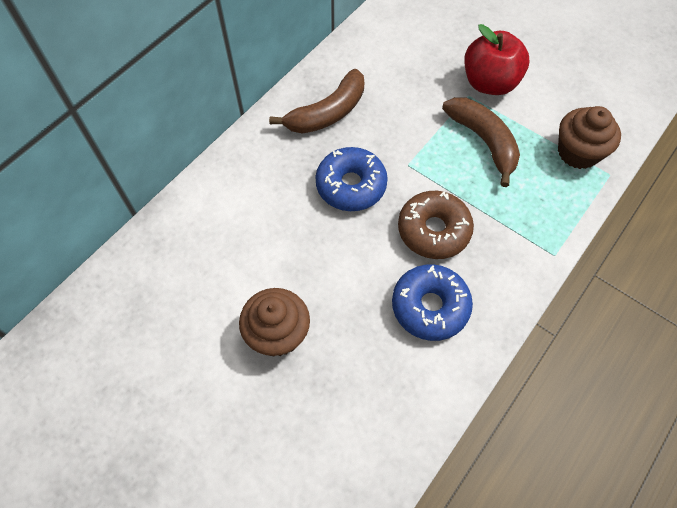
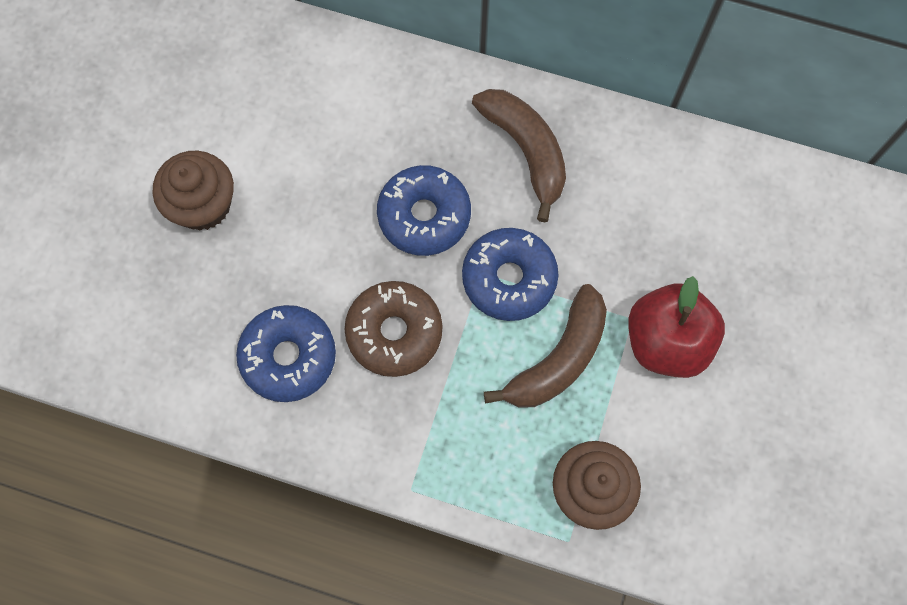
camera: 70 degrees right, 10 degrees up
(328, 113) = (526, 151): brown banana -> brown banana turned 150 degrees counterclockwise
(417, 151) = (509, 278): none -> blue donut

